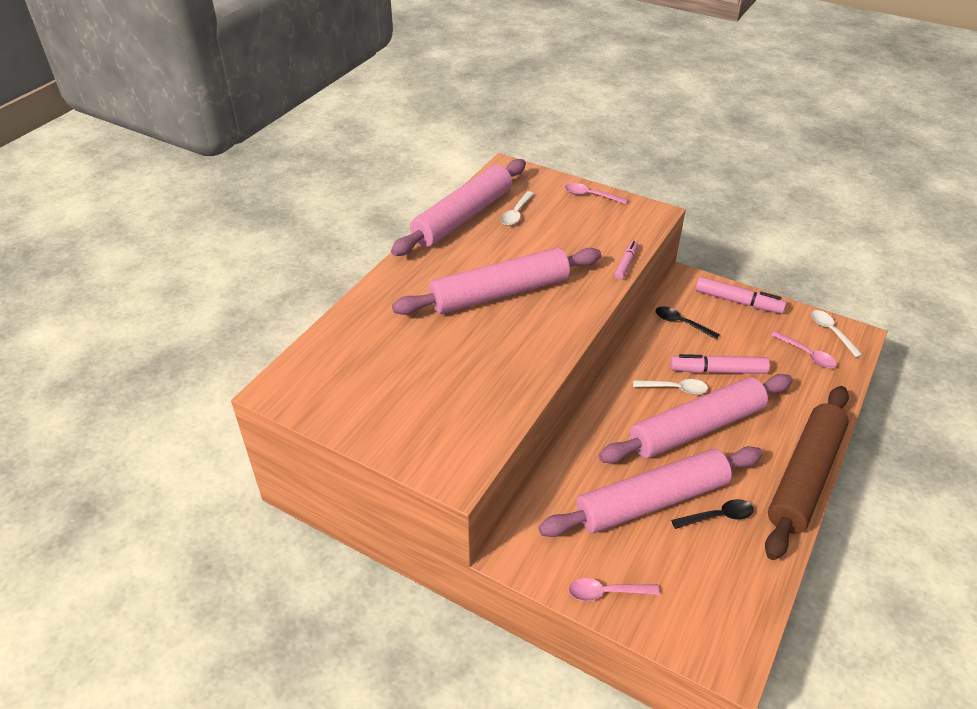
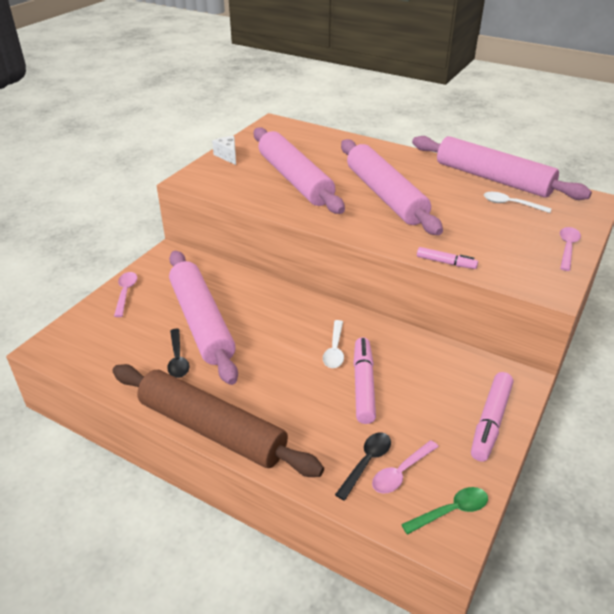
camera: 90 degrees right, 5 degrees down
(383, 438) = (228, 156): none -> white cheese
(681, 323) = (437, 366): black spoon -> black spoon (366, 463)
(696, 428) = (281, 359): pink rolling pin -> pink rolling pin (294, 179)
(831, 332) = (451, 511): white spoon -> green spoon

